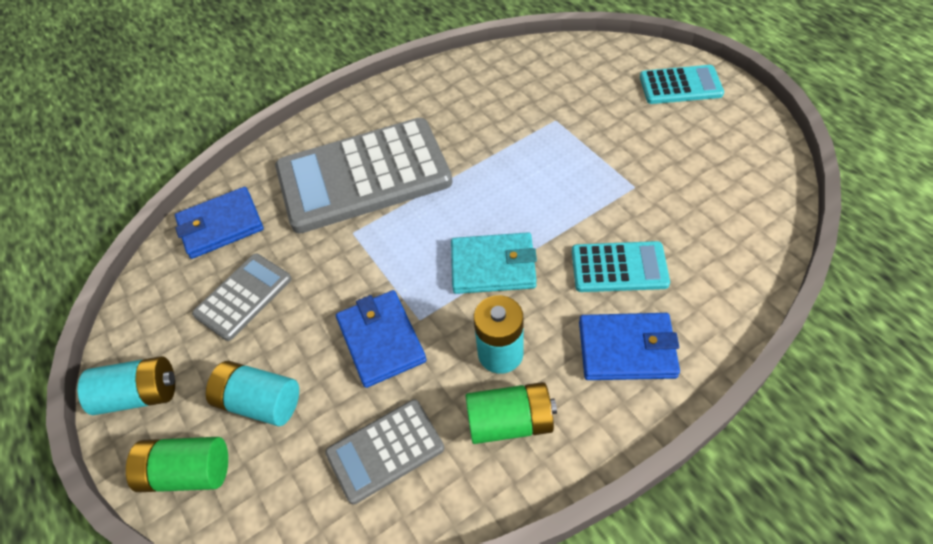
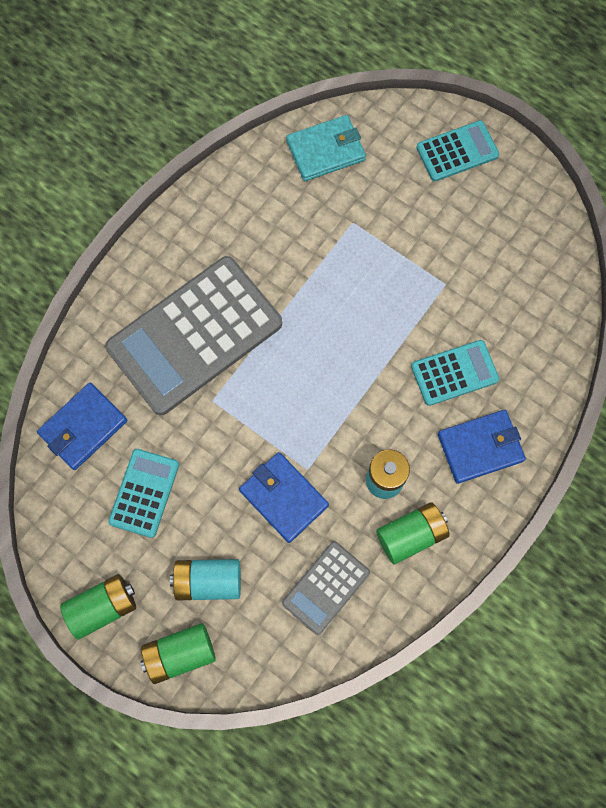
camera: 25 degrees left, 20 degrees up
(140, 395) = (103, 607): turquoise battery -> green battery
(243, 297) = (144, 493): grey calculator -> turquoise calculator
(493, 266) = (350, 401): turquoise wallet -> turquoise wallet (325, 150)

